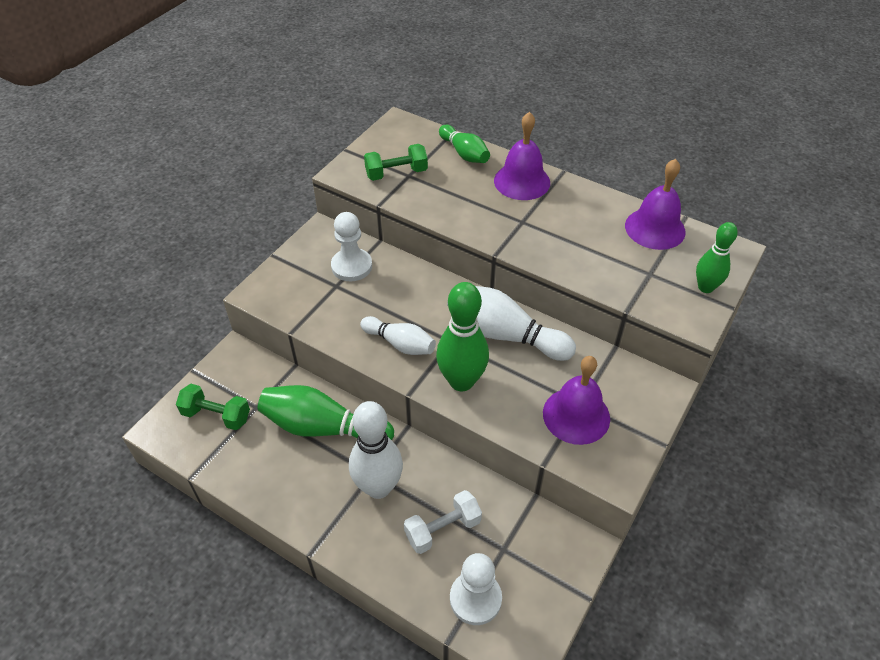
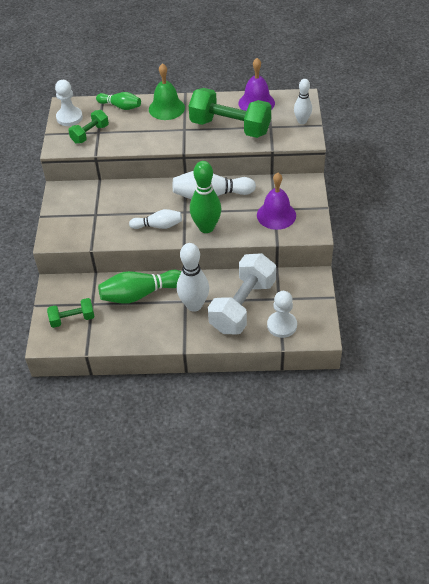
camera: 30 degrees left, 0 degrees up
(351, 266) = (95, 200): white pawn -> white pawn (69, 117)
(442, 529) = (242, 306): white dumbbell -> white dumbbell, size x1.92
(522, 181) = (166, 108): purple bell -> green bell
(589, 247) = (230, 127): none -> green dumbbell
(705, 287) = (302, 121): green bowling pin -> white bowling pin

